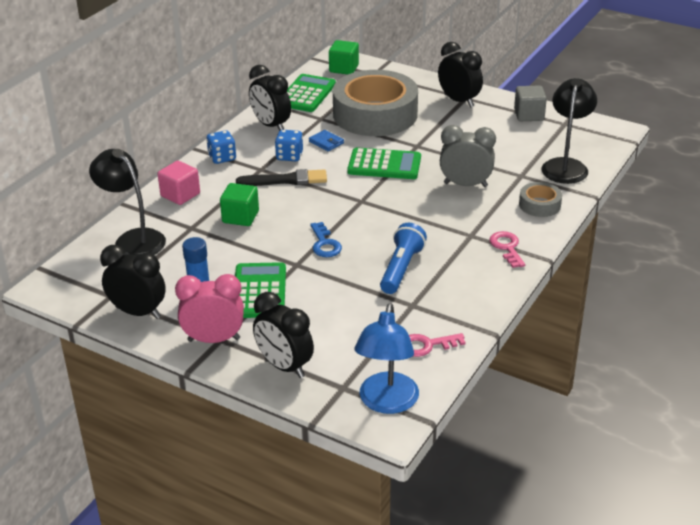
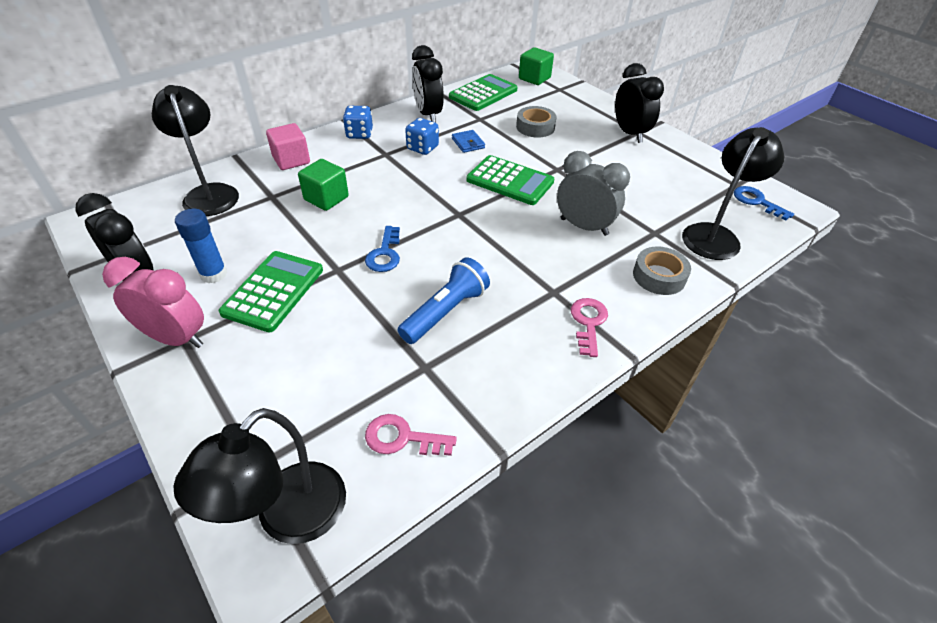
camera: 20 degrees right, 10 degrees up
(284, 366) = (216, 405): black clock -> none
(286, 180) = (400, 171): black brush -> none
(375, 114) = (535, 127): grey tape -> grey tape, size x0.44
(386, 403) = (288, 518): blue lamp -> black lamp
(529, 115) = (699, 166): grey cube -> none
(585, 133) = (757, 202): none -> blue key

